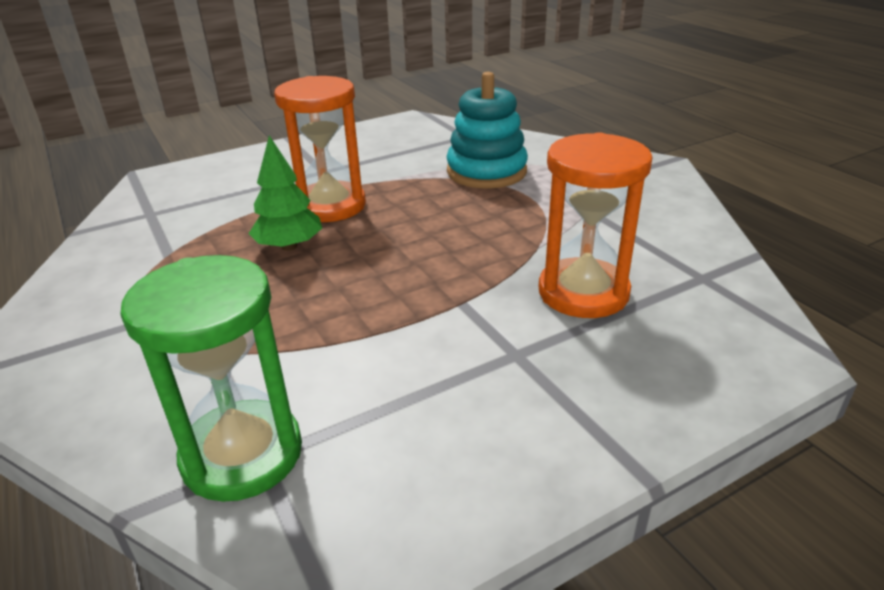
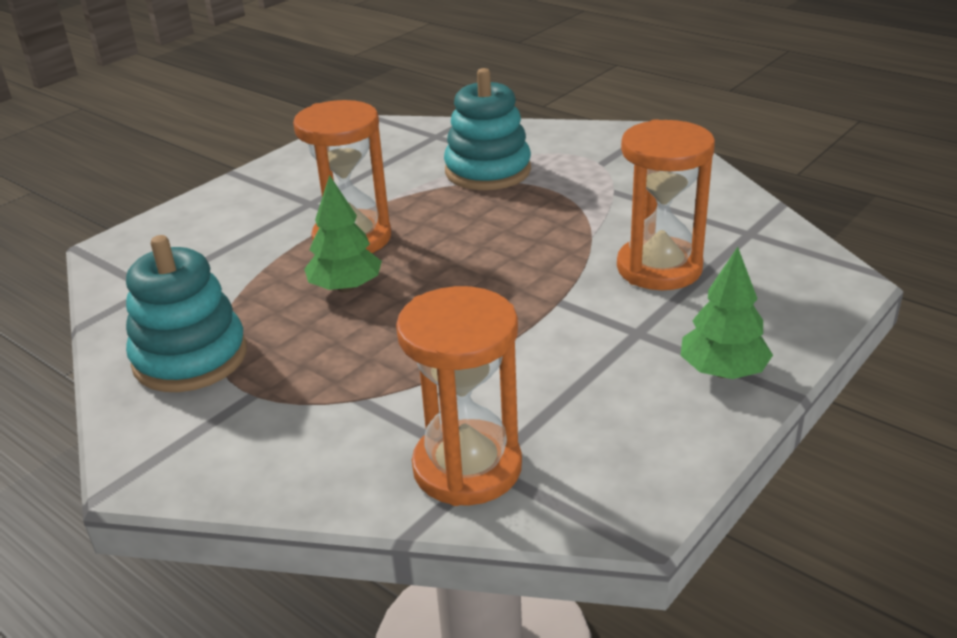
camera: 20 degrees left, 0 degrees up
(121, 277) = (190, 358): none -> turquoise stacking toy
(242, 454) = (467, 467): green hourglass -> orange hourglass
(578, 424) = (723, 372): none -> green tree

